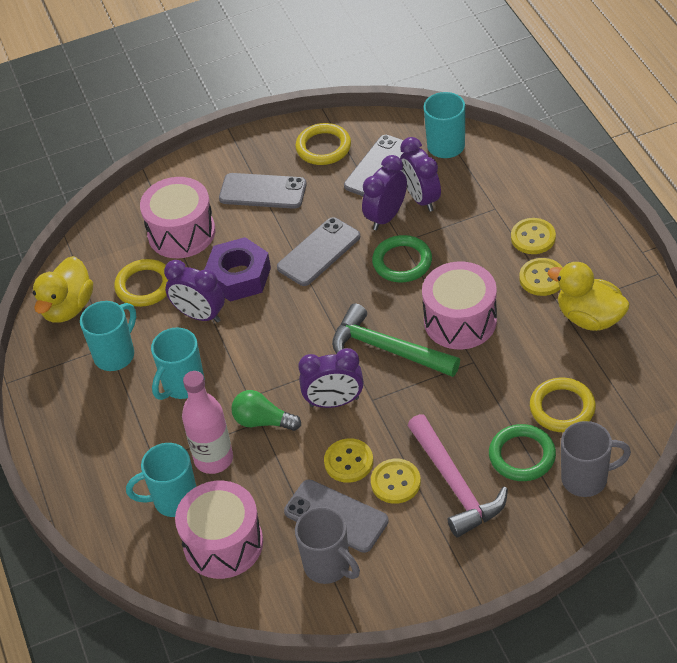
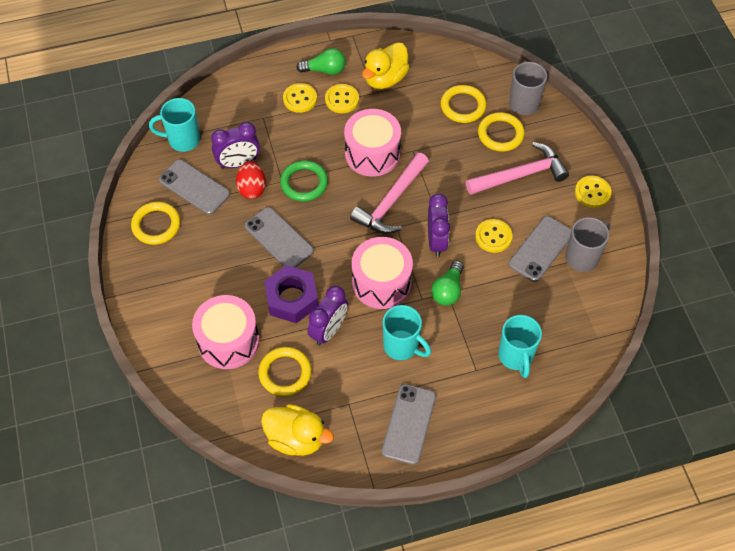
camera: 90 degrees left, 10 degrees up
(115, 355) = (359, 398): turquoise mug -> none
(213, 459) = (480, 326): pink bottle -> none
(223, 543) = (558, 323): pink drum -> pink drum (381, 282)
(263, 191) = (196, 274): grey phone -> grey phone (409, 424)
(386, 217) = (252, 188): purple clock -> red egg
(387, 349) = (391, 202): green hammer -> pink hammer
(395, 482) = (515, 209): yellow button -> yellow button (592, 192)
(522, 455) = (500, 134): green ring -> yellow ring
(587, 254) = (324, 70): none -> green light bulb

